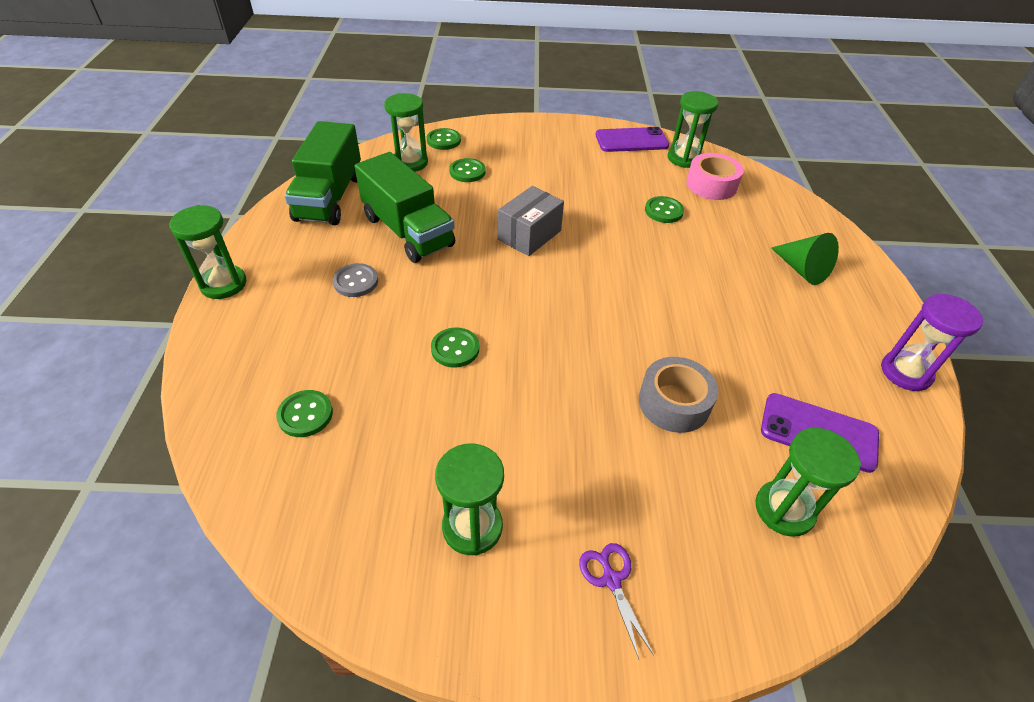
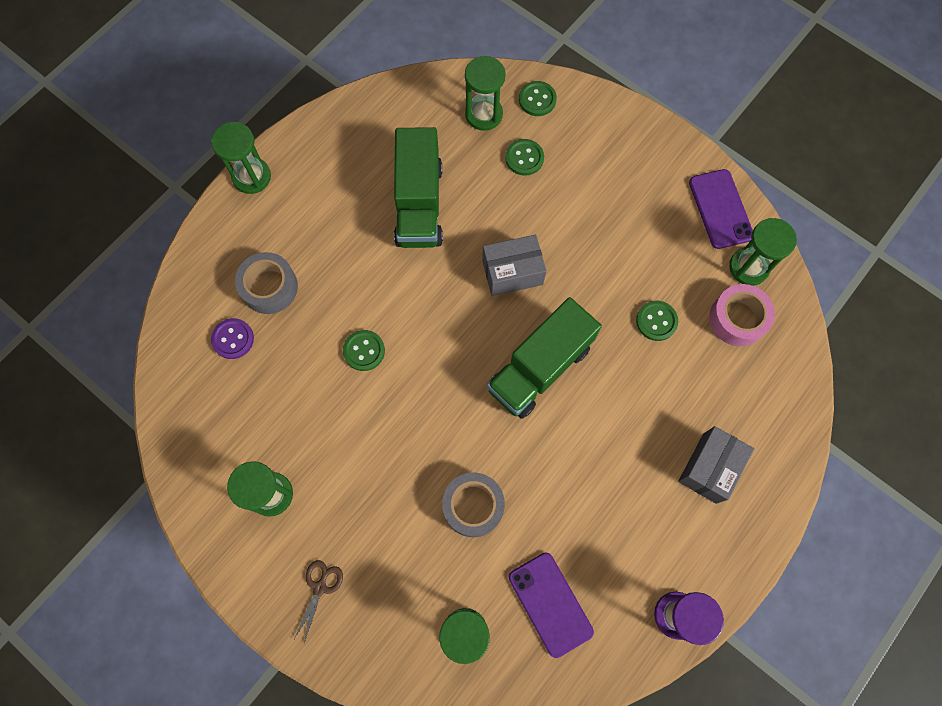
camera: 40 degrees right, 25 degrees up
(305, 415) = (233, 339): green button -> purple button
(312, 353) = (269, 287): none -> grey tape
(330, 198) = (386, 122): green truck -> green truck (539, 368)
(356, 282) = (342, 236): grey button -> none
(611, 580) = (320, 587): purple scissors -> brown scissors
(631, 140) = (720, 209): purple phone -> purple phone turned 45 degrees clockwise
(801, 269) = (709, 468): green cone -> grey box

